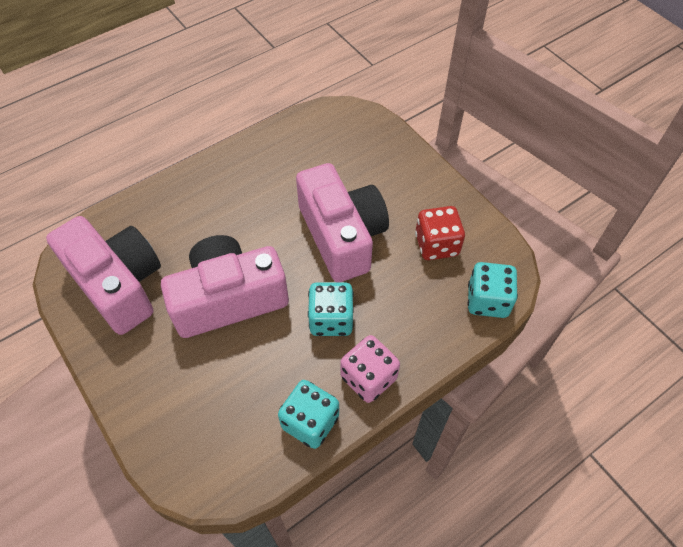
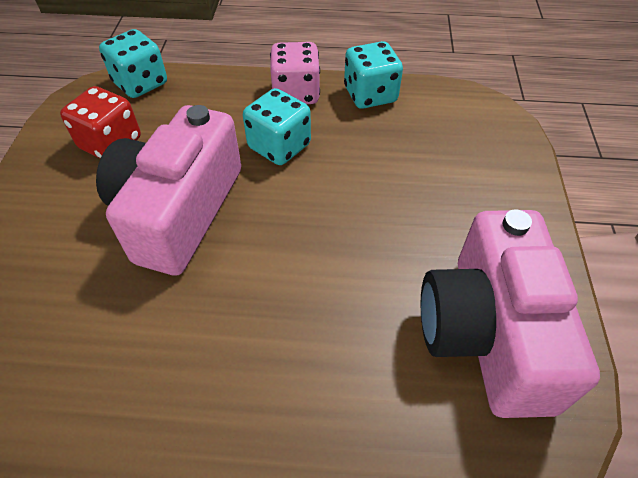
camera: 140 degrees left, 5 degrees down
(229, 299) = (360, 226): pink camera -> none

